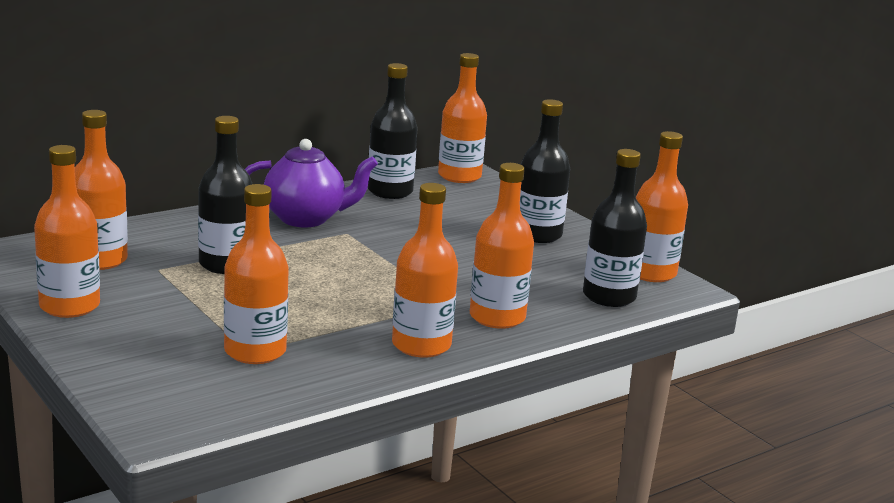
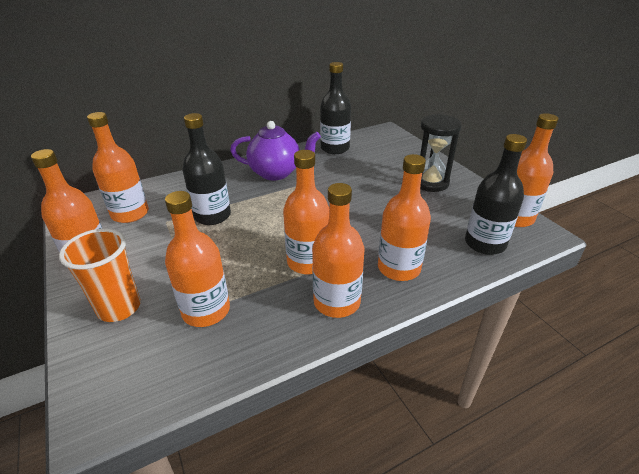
camera: 10 degrees right, 15 degrees up
(138, 349) = (119, 308): none -> orange cup
(459, 176) = (380, 135): orange bottle -> orange bottle (308, 262)
(538, 235) = (430, 182): black bottle -> black hourglass

